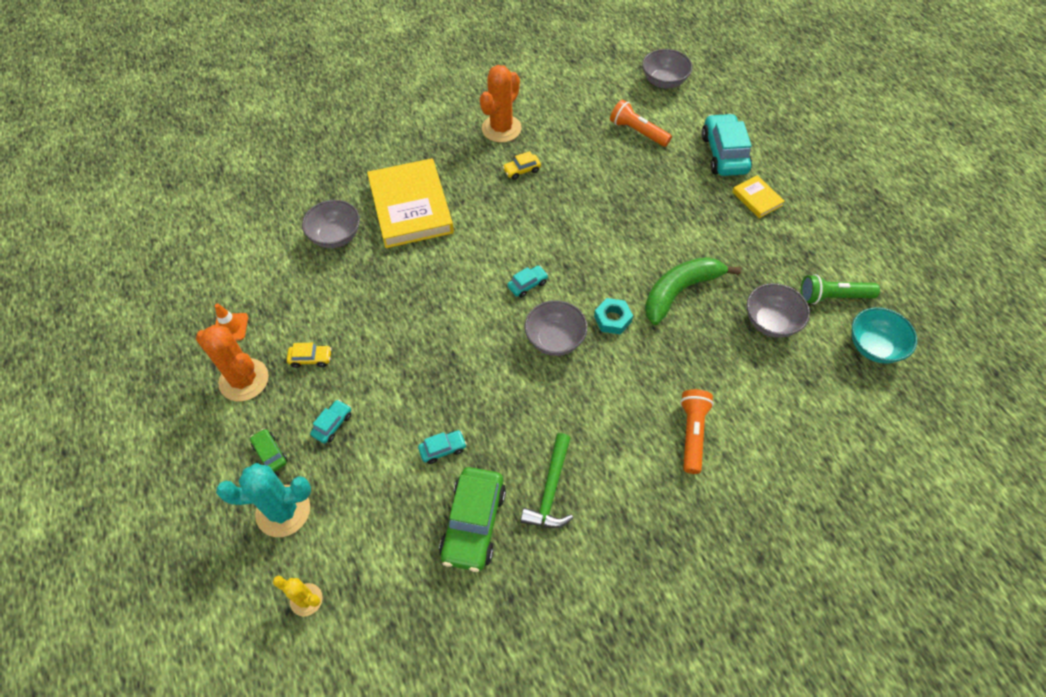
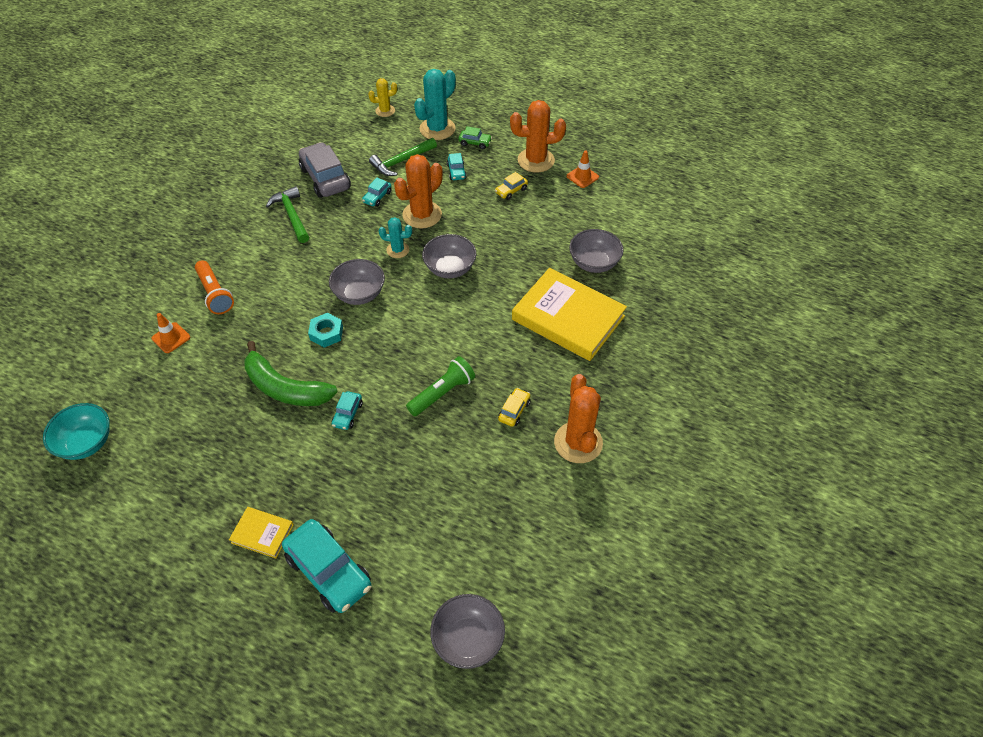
camera: 140 degrees right, 5 degrees down
(371, 486) = (401, 161): none -> green hammer
(421, 391) = (422, 215): none -> orange cactus
(473, 523) = (325, 178): green car -> grey car
(481, 364) = (397, 250): none -> turquoise cactus
(527, 285) = (414, 318): turquoise car -> turquoise car (347, 414)
(638, 132) = (442, 536): orange flashlight -> none
(680, 291) = (285, 388): green banana -> green banana turned 105 degrees clockwise
(760, 408) = (171, 338): none -> orange traffic cone
(771, 322) = (190, 409): grey bowl -> grey bowl (450, 268)
(833, 297) = (140, 468): green flashlight -> green flashlight (442, 393)

